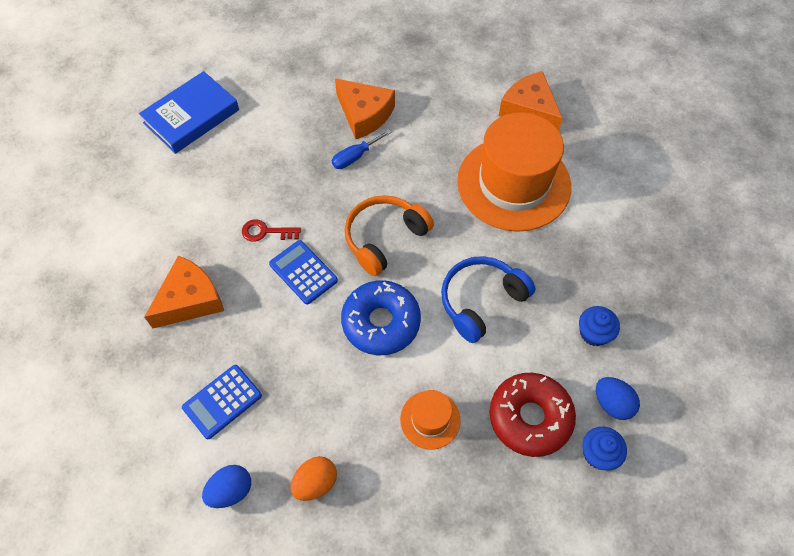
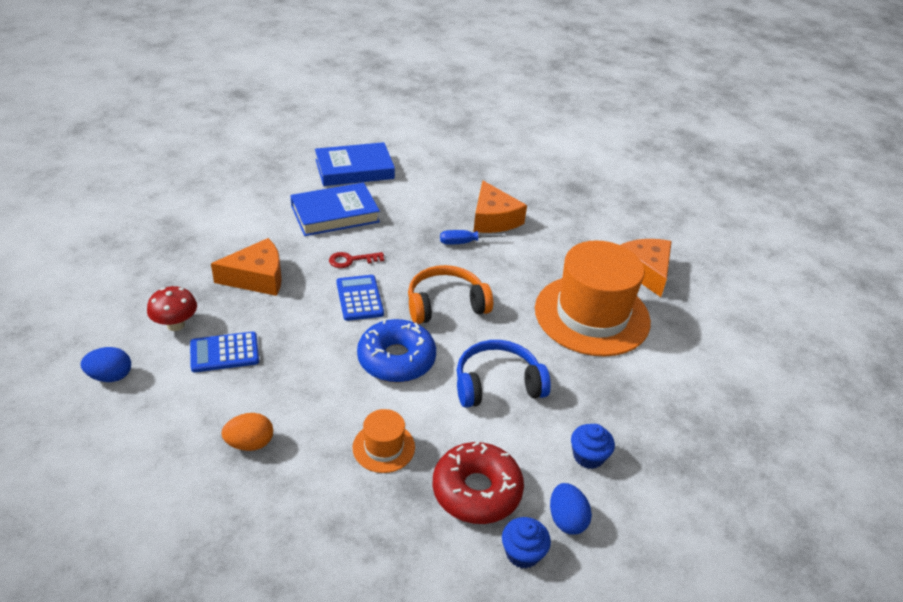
camera: 25 degrees right, 20 degrees down
(152, 397) = (176, 325): none -> red mushroom
(211, 183) = (335, 214): none -> blue book
(231, 491) = (179, 414): blue egg -> blue egg (110, 376)
(266, 232) = (351, 260): red key -> red key turned 45 degrees counterclockwise

